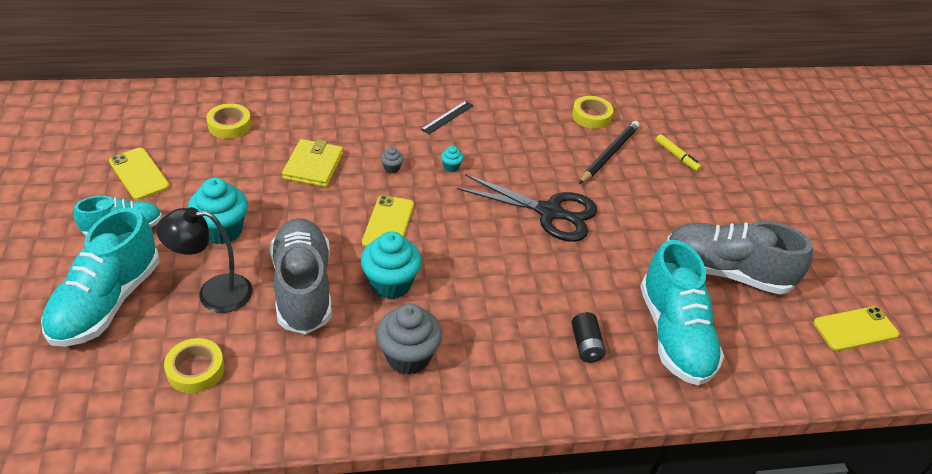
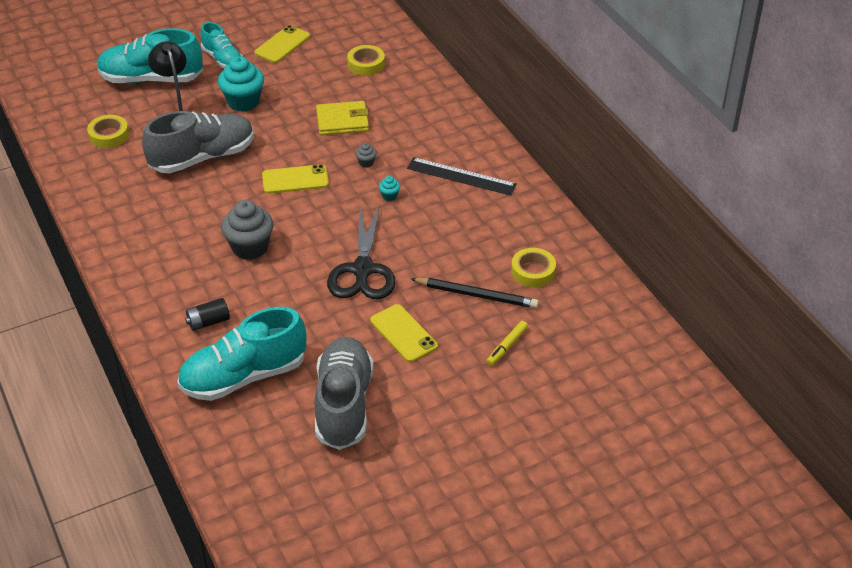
camera: 75 degrees right, 0 degrees up
(390, 284) = (227, 199): turquoise cupcake -> none
(408, 357) = (157, 227): grey cupcake -> grey cupcake (250, 247)
(447, 117) = (461, 176): black ruler -> black ruler, size x1.62
(855, 329) = (309, 511): yellow phone -> yellow phone (403, 333)

